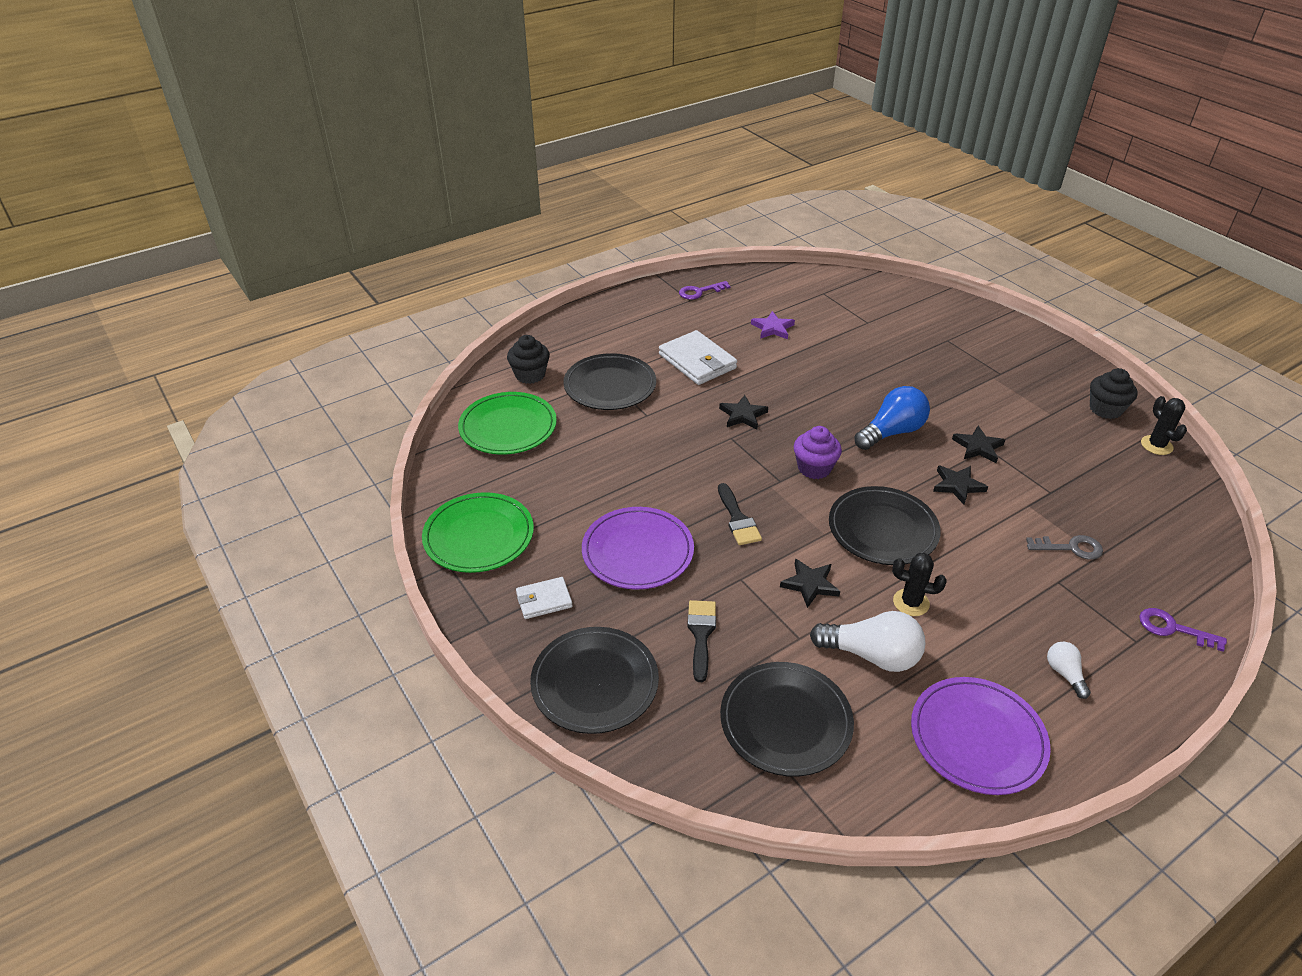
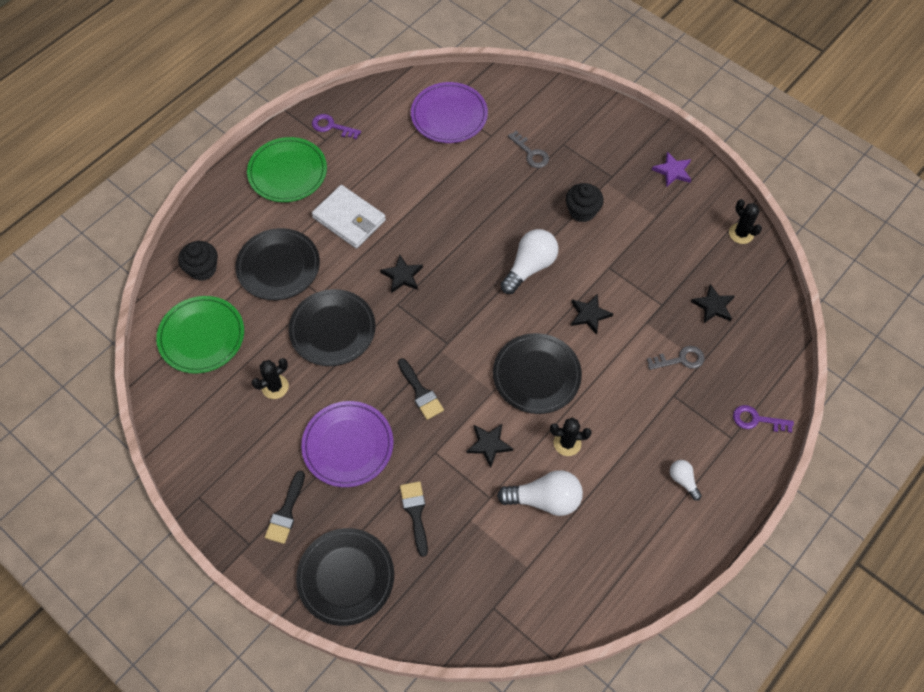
camera: 15 degrees left, 20 degrees up
(479, 536) = (213, 461): green plate -> green plate (287, 172)
(544, 600) = (286, 512): white wallet -> black brush
(571, 483) = (275, 387): none -> black cactus
(699, 292) = (332, 127): purple key -> purple key turned 60 degrees clockwise
(773, 328) = (408, 161): purple star -> purple star (673, 171)
(785, 721) = (492, 573): black plate -> black plate (332, 329)
(814, 468) = (472, 322): purple cupcake -> none
(891, 432) = (529, 267): blue light bulb -> white light bulb
(909, 342) = (531, 153): none -> grey key
(977, 738) = (627, 552): purple plate -> purple plate (449, 115)
(978, 447) = (601, 268): black star -> black star (713, 306)
(1105, 409) = (699, 201): black cupcake -> black cupcake (582, 211)

